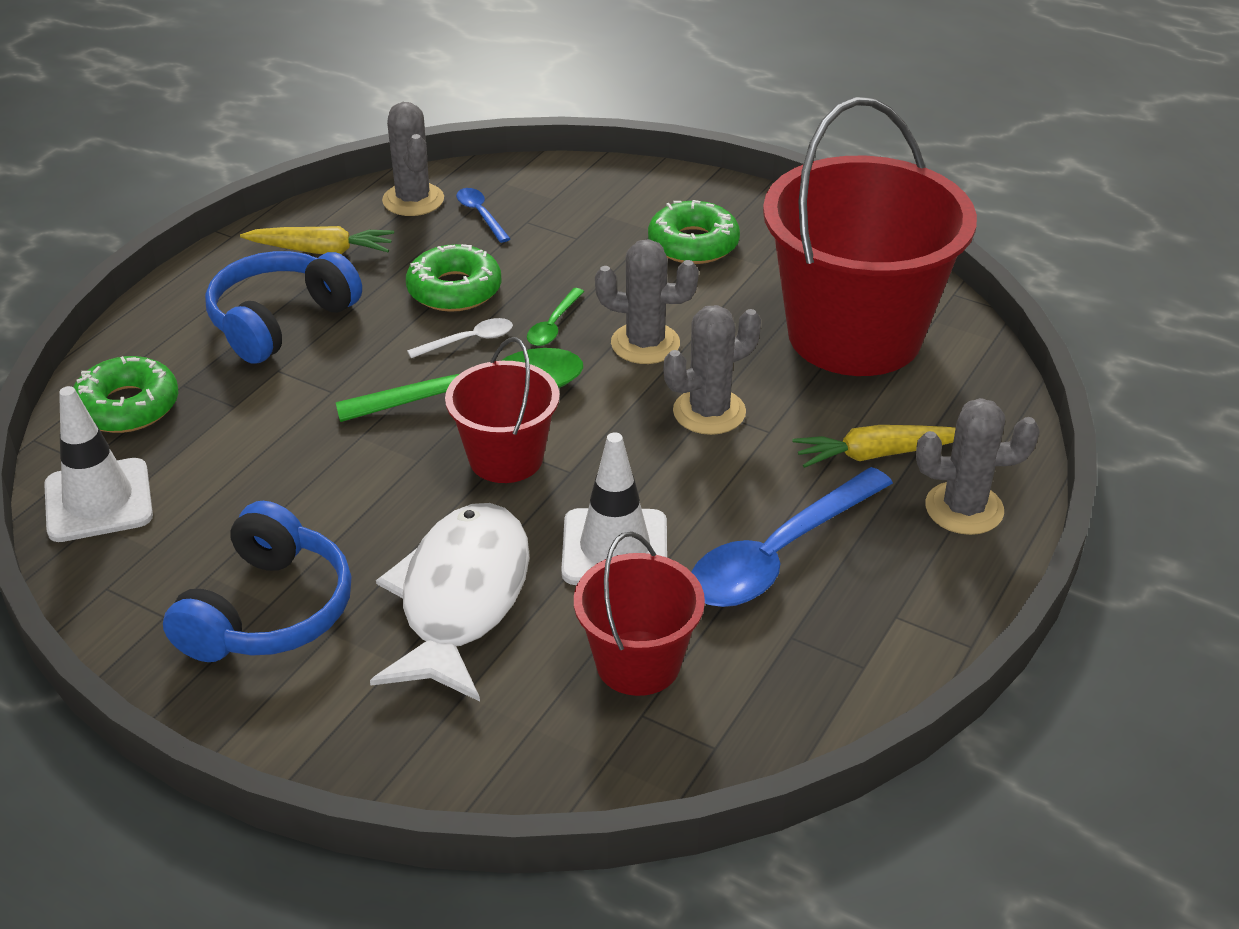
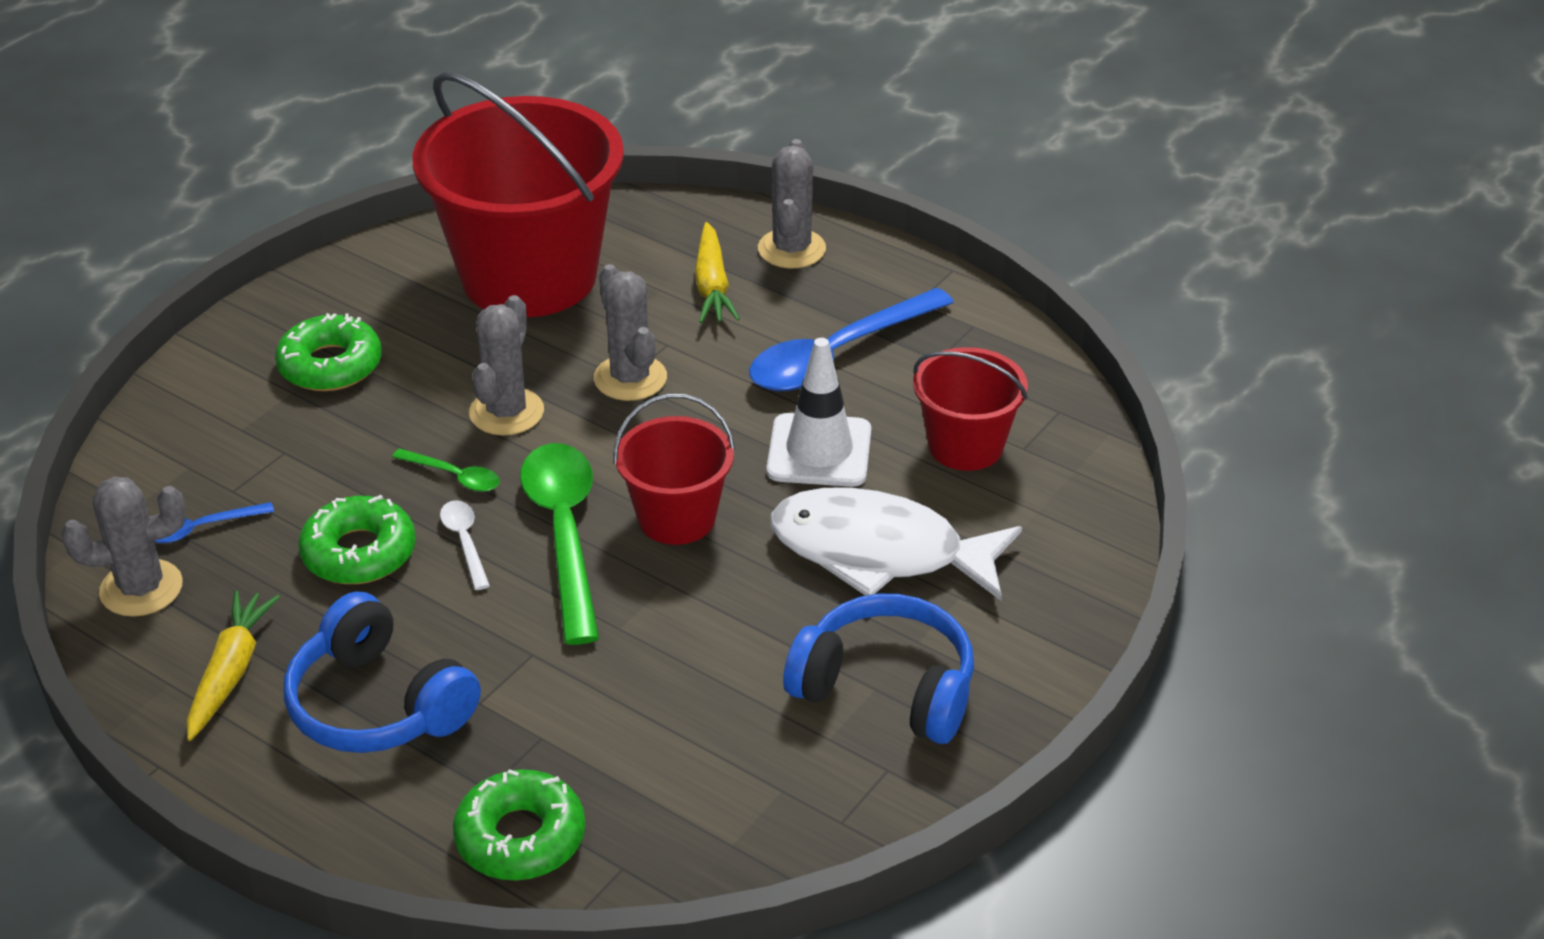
camera: 85 degrees left, 0 degrees up
(98, 501) = (696, 845): white traffic cone -> none
(779, 554) = (838, 355): blue spoon -> blue spoon turned 90 degrees clockwise

